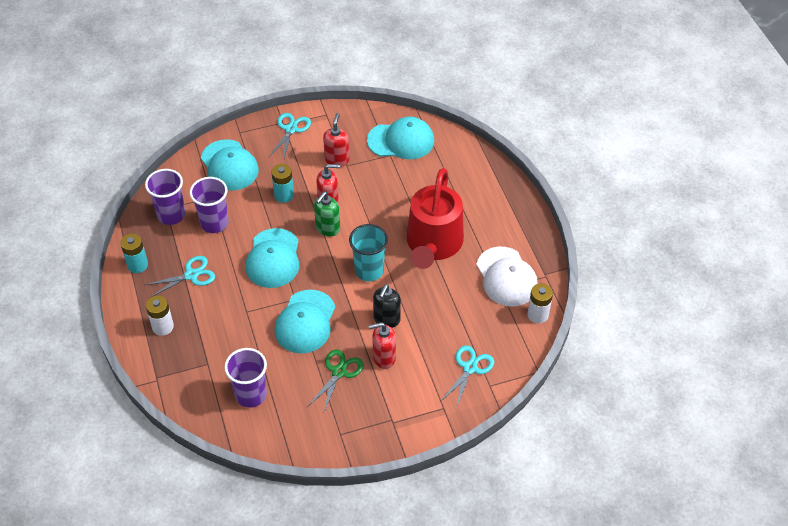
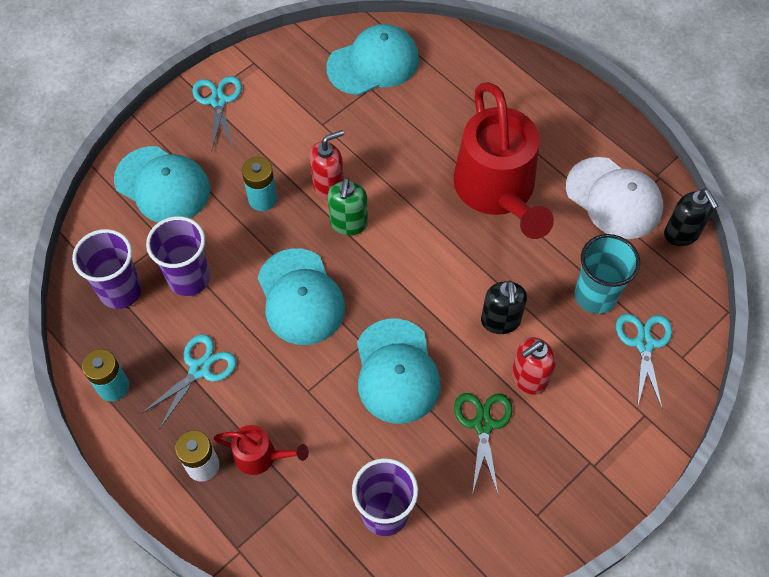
camera: 25 degrees left, 10 degrees up
(198, 335) = (260, 456): none -> red watering can
(337, 160) = (305, 121): red soap dispenser -> none
(369, 270) = (437, 261): turquoise cup -> turquoise cup (595, 295)
(537, 315) = (681, 234): white battery -> black soap dispenser

